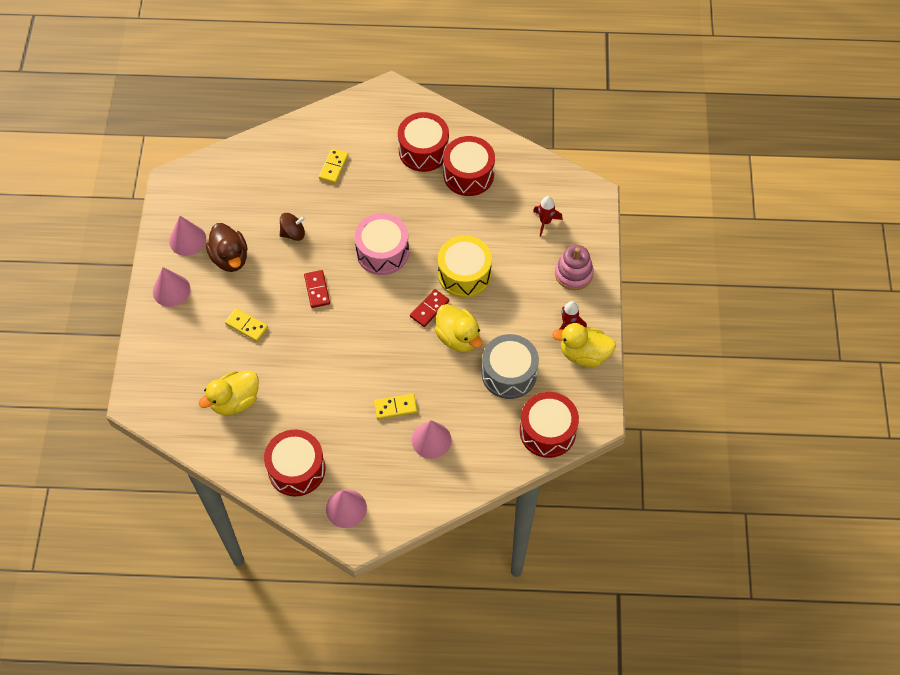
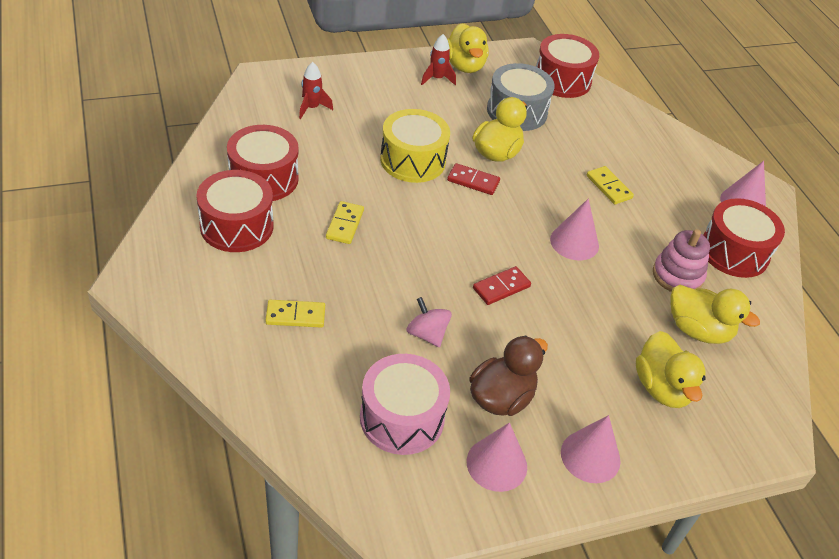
camera: 115 degrees left, 15 degrees down
(200, 353) = (662, 388): none -> yellow duck
(246, 326) = (592, 347): yellow domino -> yellow domino (344, 224)
(293, 233) = (427, 334): brown spinning top -> pink spinning top
(382, 252) = (415, 236): pink drum -> pink drum (402, 418)
(431, 440) = (626, 154): pink cone -> pink cone (574, 242)
(573, 274) = (372, 81): pink stacking toy -> pink stacking toy (677, 276)

